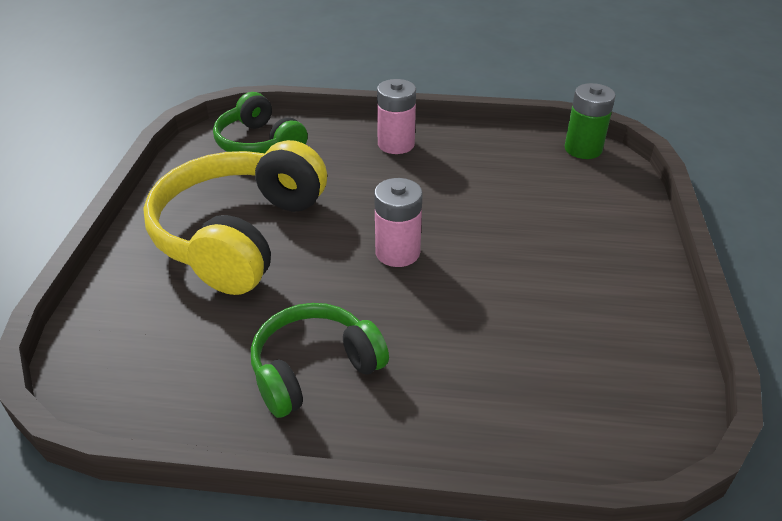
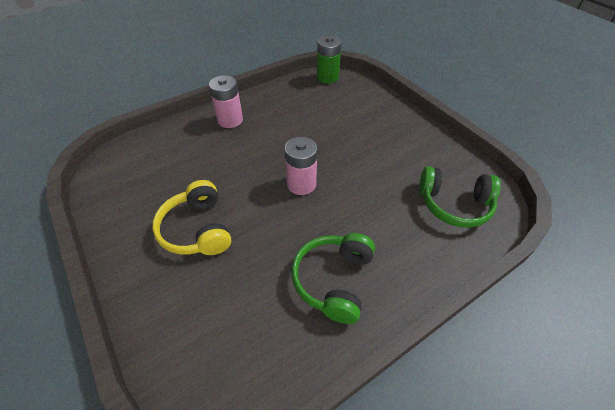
camera: 40 degrees left, 10 degrees up
(239, 234) = (197, 229): yellow headphones -> yellow headphones, size x0.60
(259, 143) = (141, 162): green headphones -> green headphones (454, 204)

